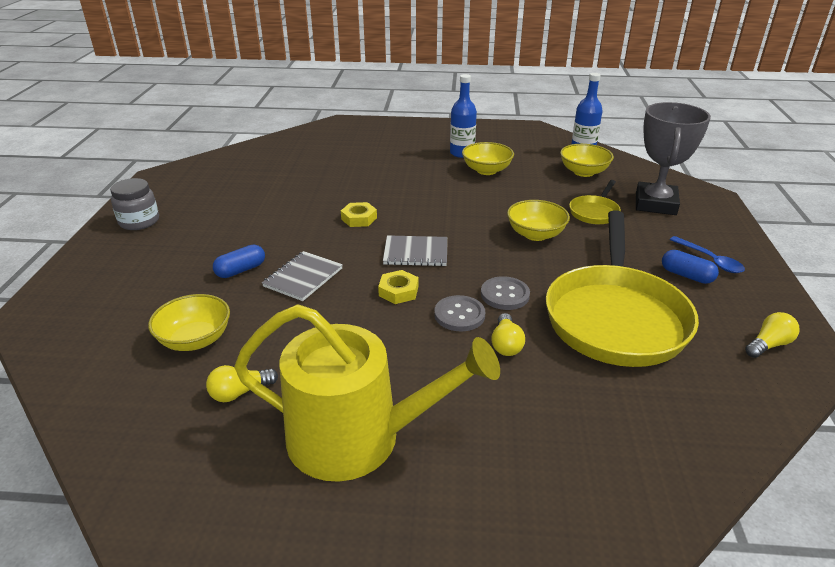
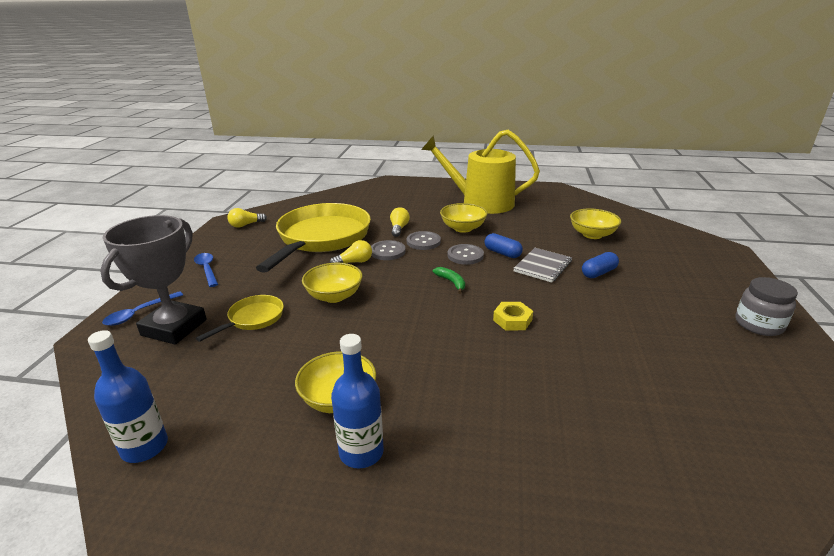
camera: 175 degrees left, 5 degrees down
(240, 392) = (546, 215): yellow light bulb -> yellow light bulb (354, 262)
(398, 291) = (465, 255): yellow nut -> grey button
(415, 253) = (451, 282): grey notebook -> green banana
(583, 172) = (199, 388): yellow bowl -> yellow bowl (463, 228)
(686, 275) = (242, 259): blue capsule -> blue capsule (502, 253)
(705, 213) = (139, 313): none -> blue spoon

